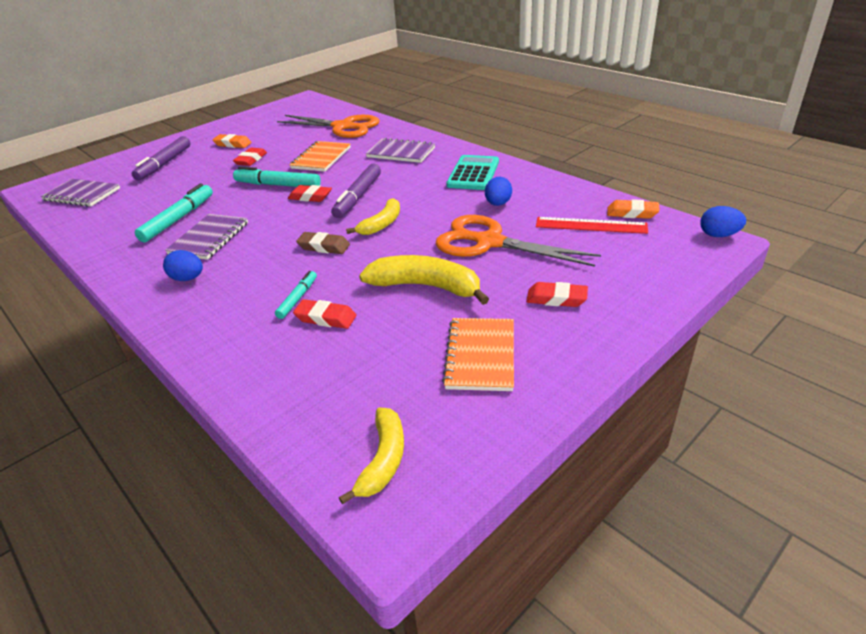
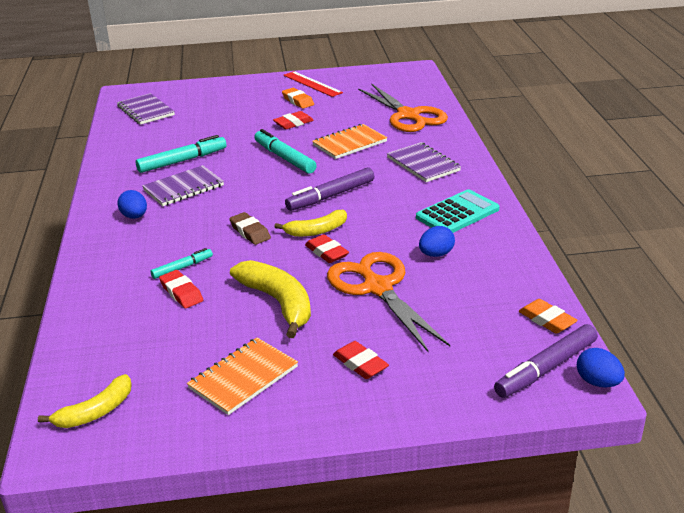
camera: 35 degrees right, 5 degrees down
(164, 164) = (227, 102): purple marker -> purple marker (546, 368)
(310, 197) = (295, 180): red eraser -> red eraser (326, 252)
(591, 225) = (488, 314): red ruler -> red ruler (312, 84)

